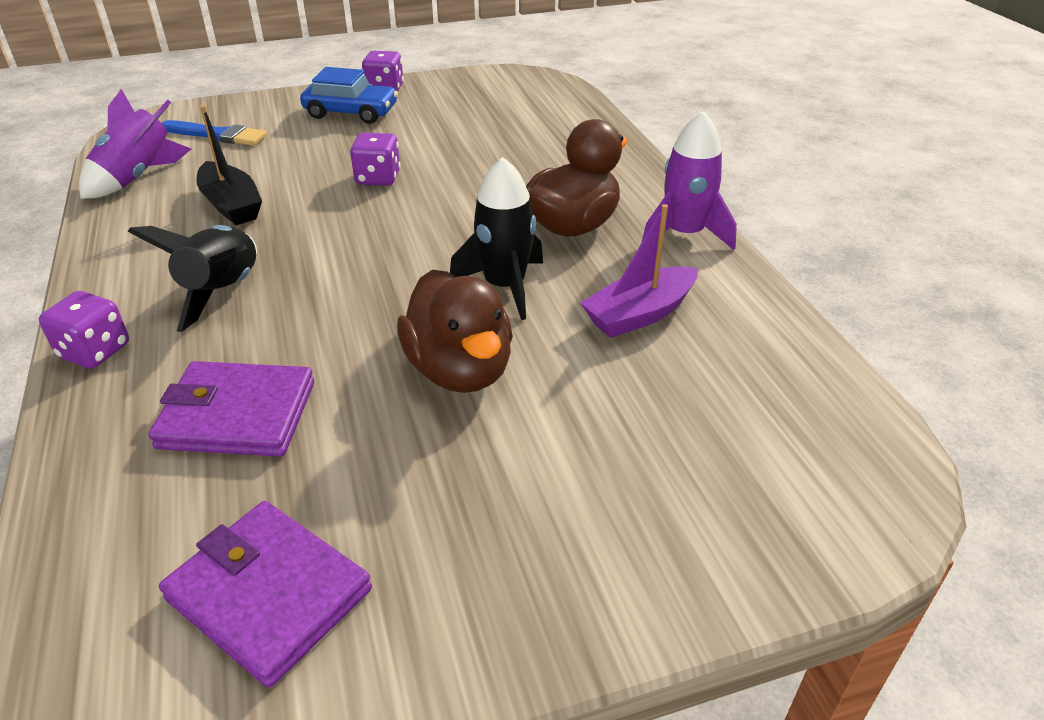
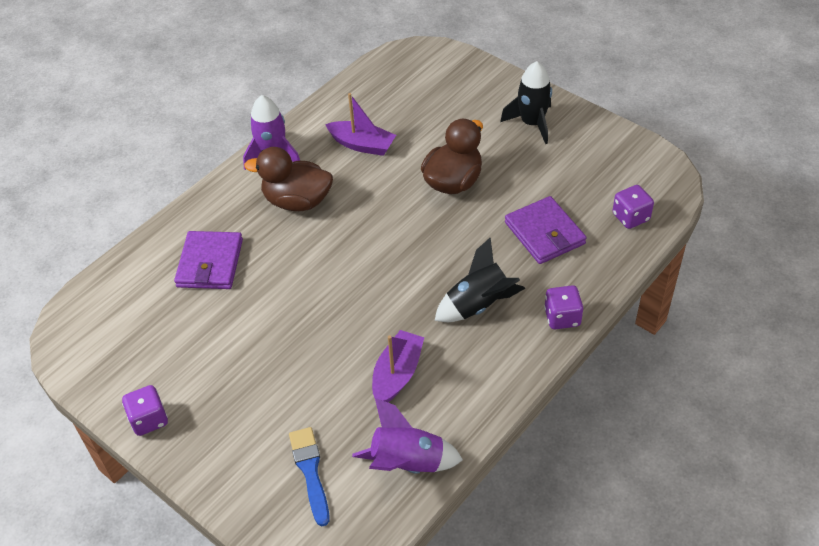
camera: 120 degrees left, 10 degrees up
(231, 205) = (397, 374): black boat -> purple boat
(269, 594) = (601, 167): purple wallet -> purple wallet (210, 263)
(351, 112) = (211, 410): blue car -> none
(378, 178) = (306, 322): purple dice -> purple dice (630, 217)
(505, 286) = (378, 199): black rocket -> black rocket (532, 123)

